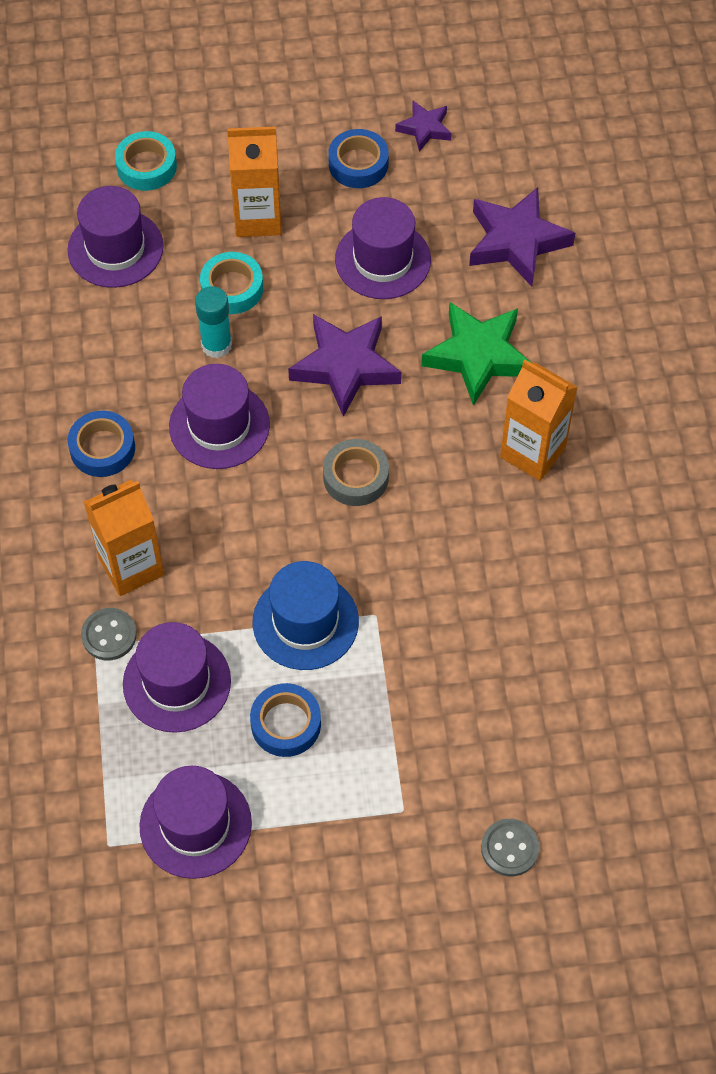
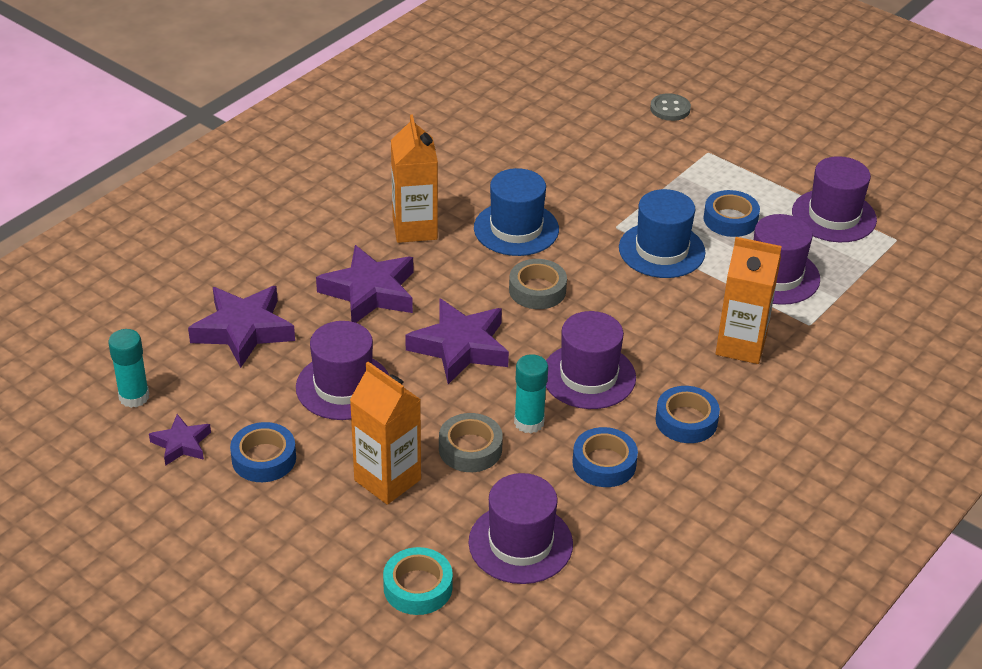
camera: 135 degrees left, 20 degrees down
(109, 635) = (794, 323): grey button -> none
(125, 357) = (604, 463): none -> blue tape
(232, 288) = (470, 449): turquoise tape -> grey tape
(453, 531) = (516, 229): none -> blue hat
(478, 356) = (370, 292): green star -> purple star
(506, 131) = (134, 397): none -> turquoise glue stick

